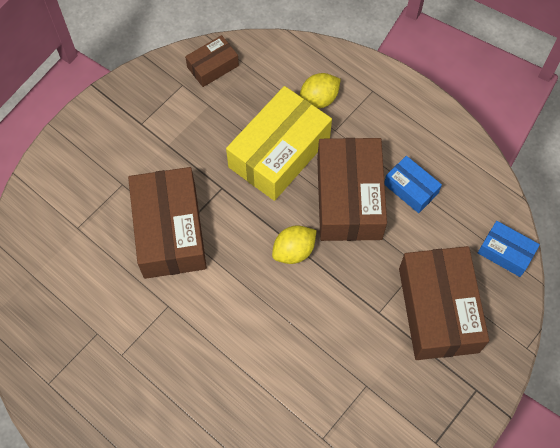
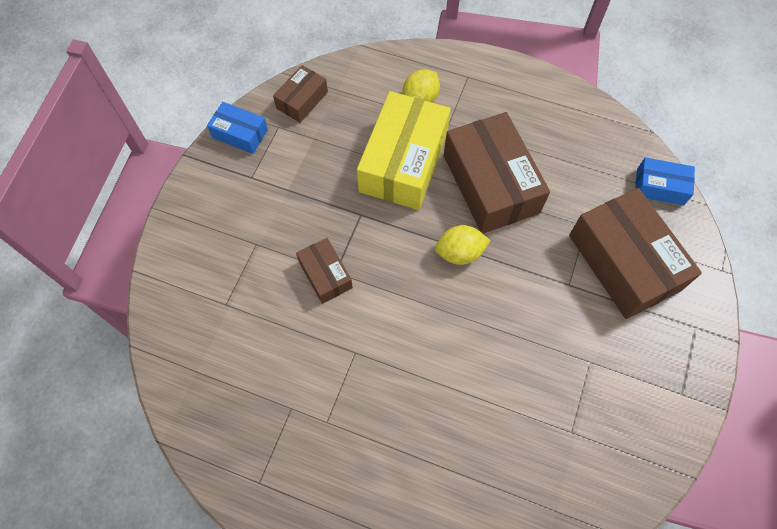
camera: 20 degrees left, 0 degrees up
(170, 231) = (325, 275): brown box -> brown box, size x0.51
(294, 251) = (459, 253): yellow lemon -> yellow lemon turned 45 degrees clockwise
(411, 189) = (545, 156): blue box -> blue box (240, 134)

